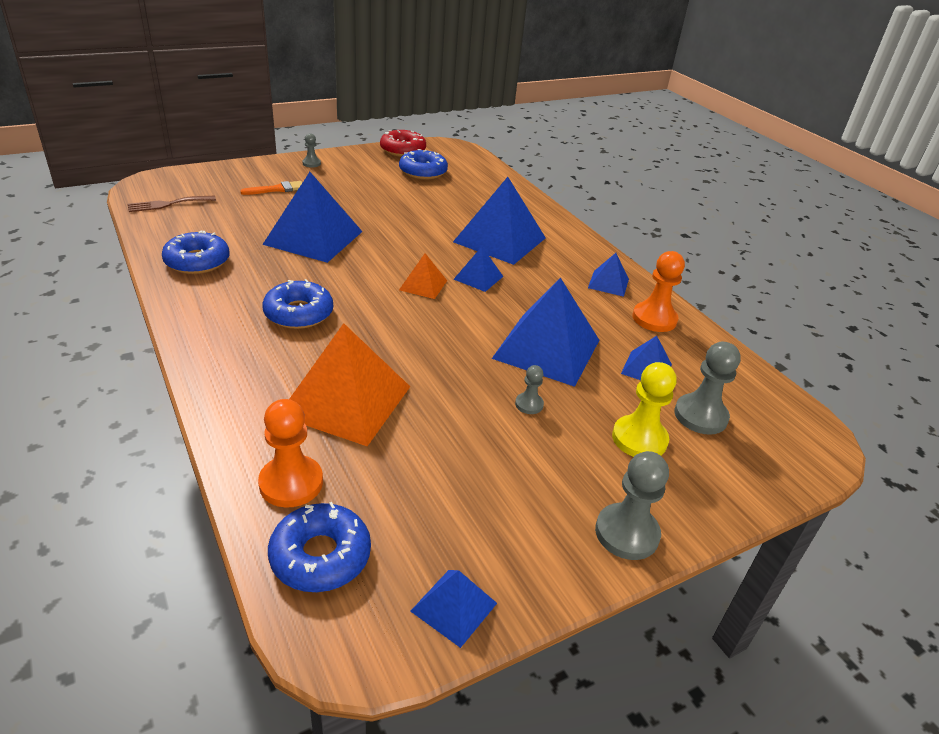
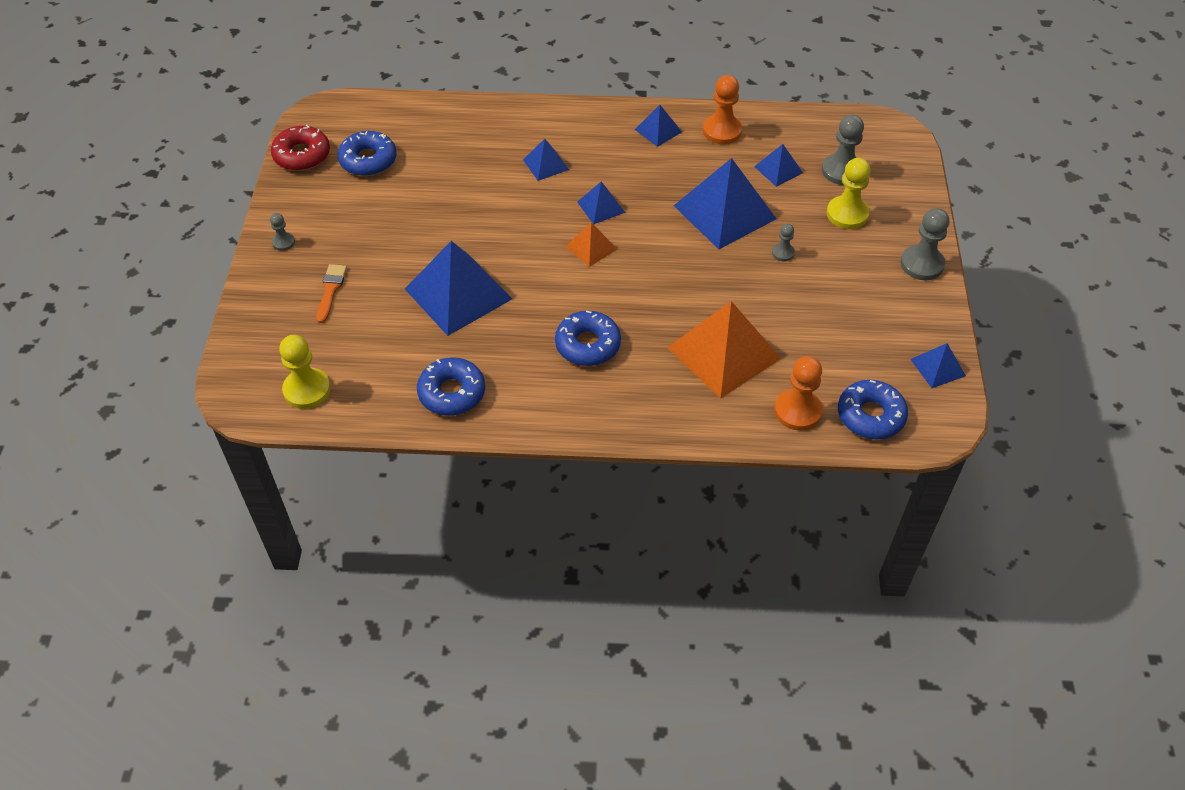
camera: 55 degrees left, 15 degrees up
(167, 204) = (307, 390): brown fork -> yellow pawn
(499, 239) = (545, 164): blue pyramid -> blue pyramid, size x0.49

